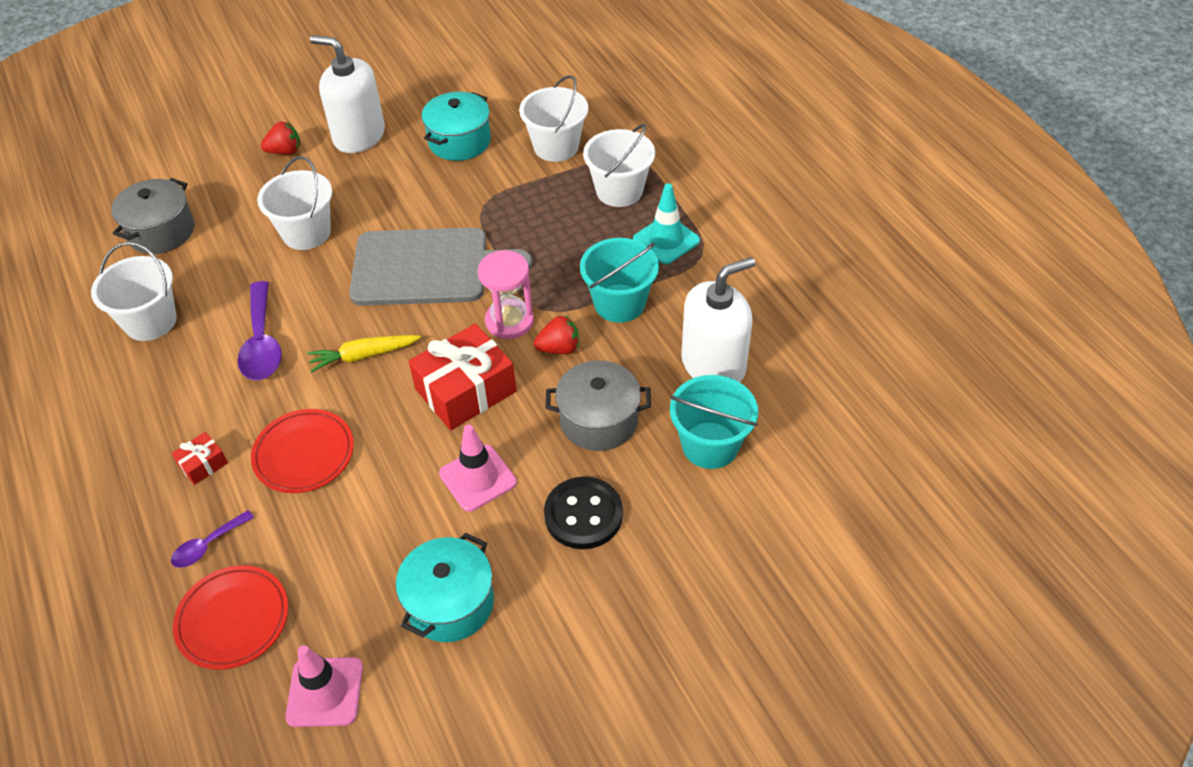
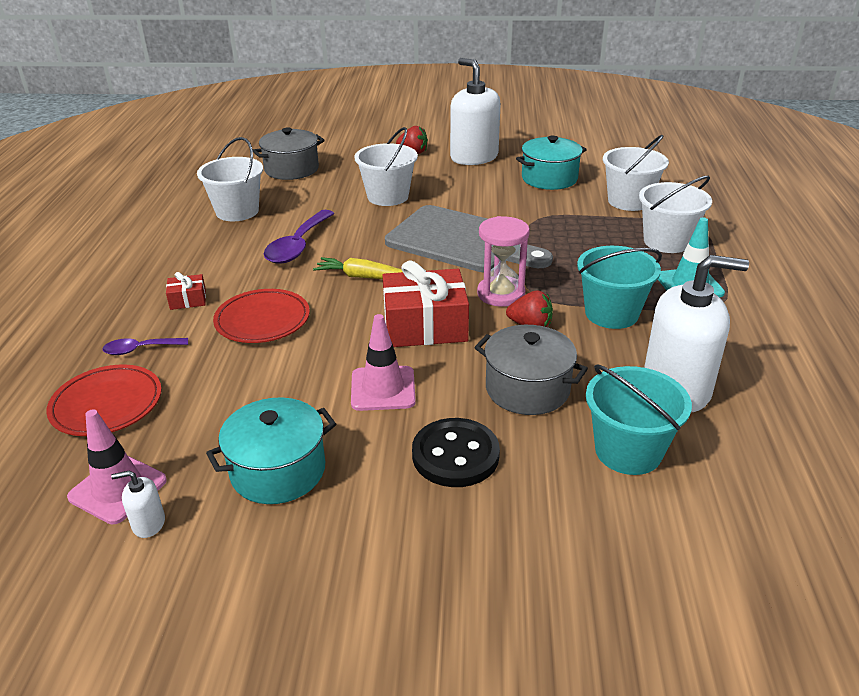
camera: 30 degrees right, 15 degrees down
(381, 706) = (148, 523): none -> white soap dispenser

